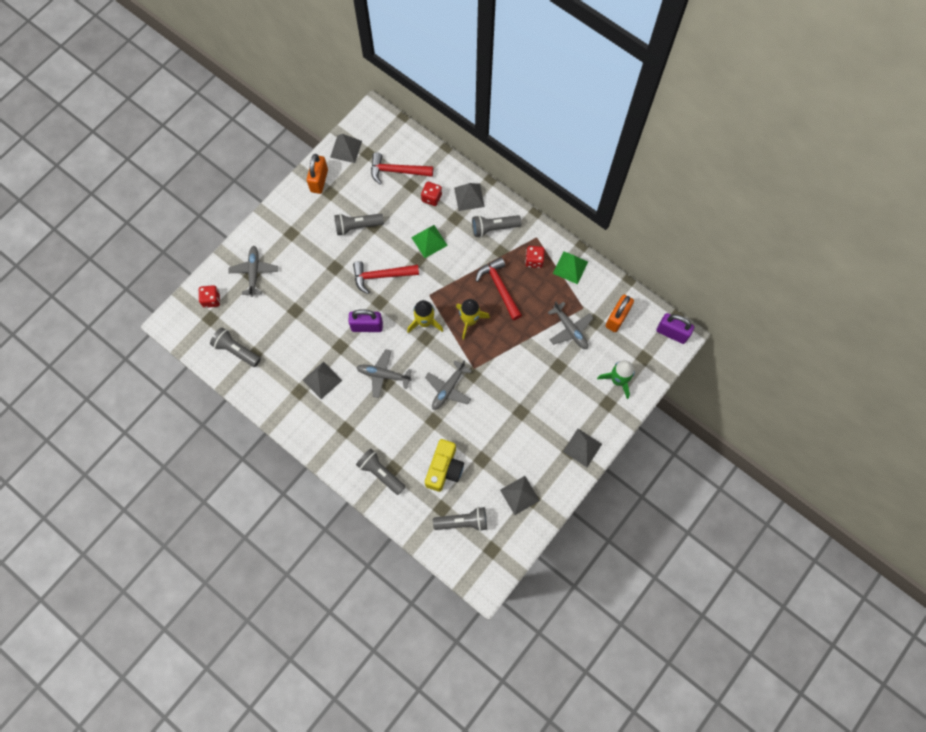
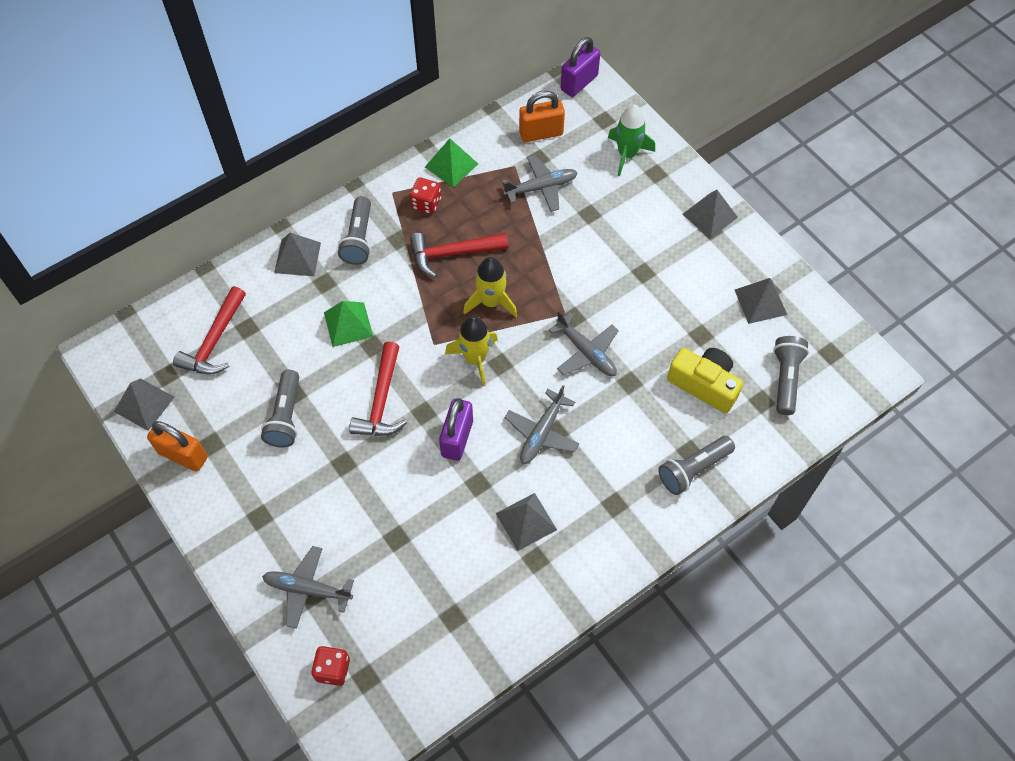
camera: 75 degrees left, 10 degrees down
(236, 350) = (437, 645): grey flashlight -> none
(431, 198) = (279, 305): red dice -> none
(617, 318) = (541, 133): orange padlock -> orange padlock turned 60 degrees counterclockwise

